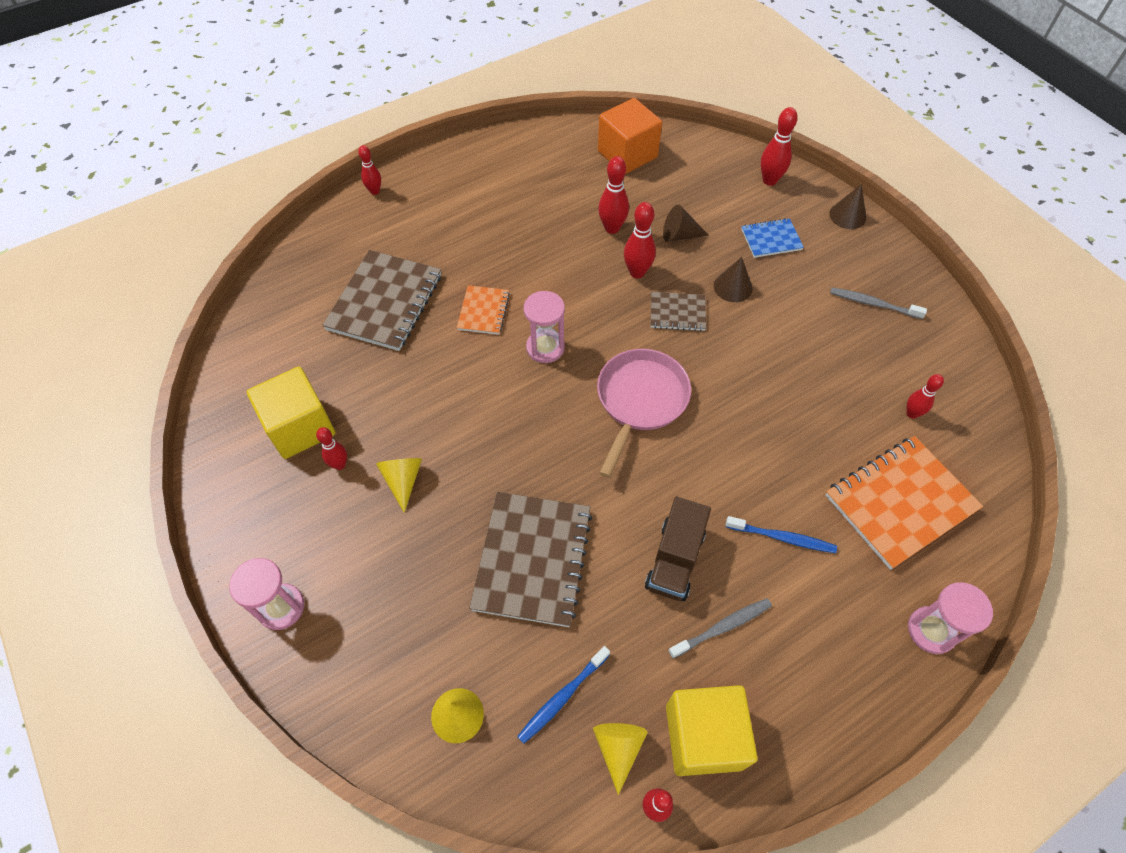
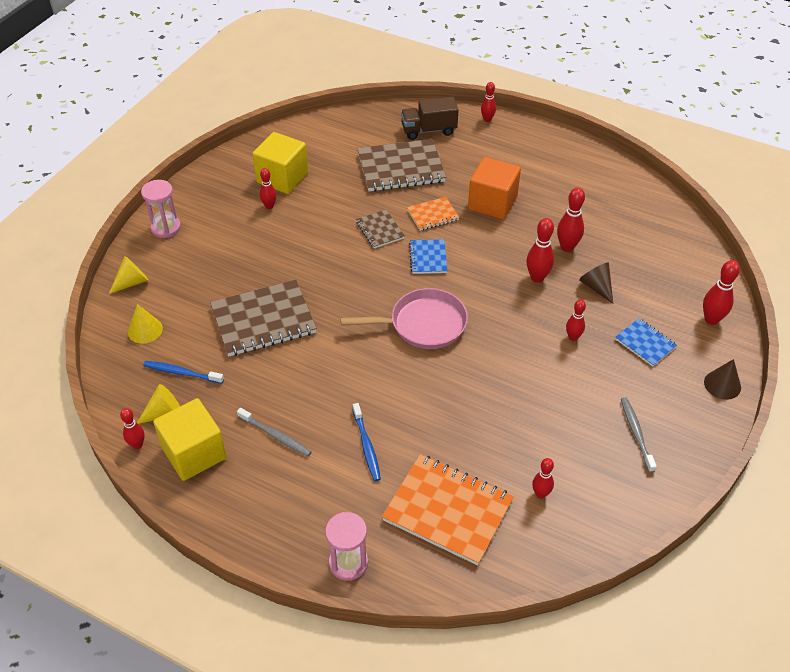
camera: 60 degrees right, 10 degrees down
(403, 480) = (277, 237): yellow cone -> yellow cone (132, 282)
(545, 348) = (428, 258): pink hourglass -> blue notebook
(627, 154) = (651, 225): orange cube -> orange cube (492, 203)
(674, 560) = (309, 391): brown truck -> brown truck (428, 130)
(677, 313) = (519, 315): brown notebook -> brown notebook (380, 230)
(733, 287) = (573, 337): brown cone -> red bowling pin

